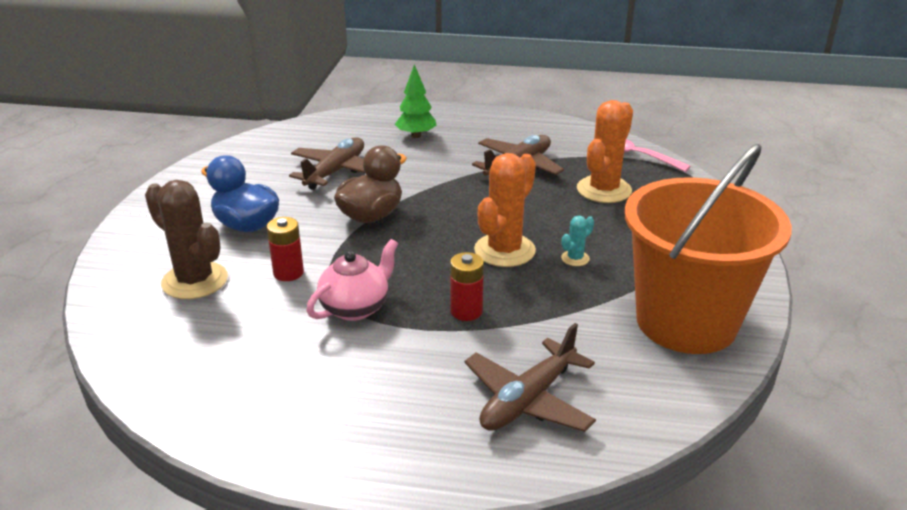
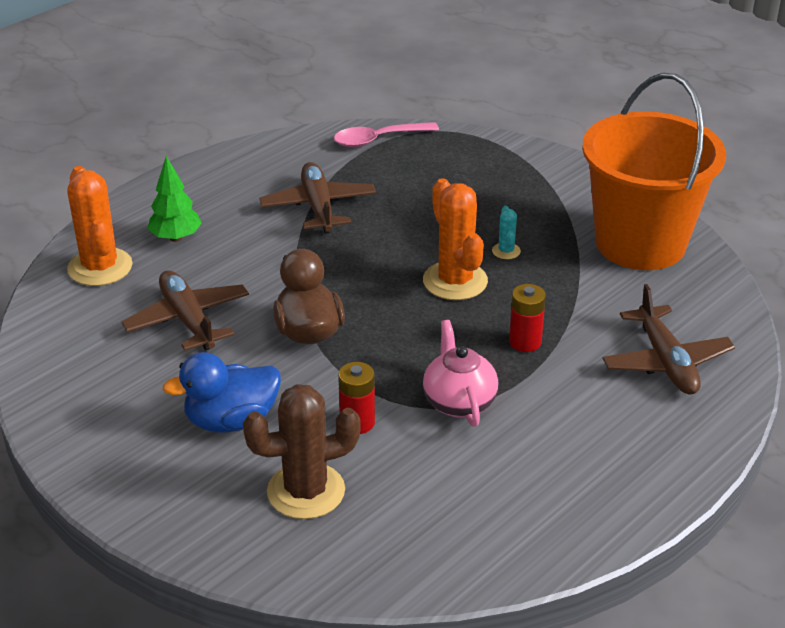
camera: 55 degrees left, 5 degrees up
(604, 190) = (416, 184): orange cactus -> orange cactus (100, 267)

